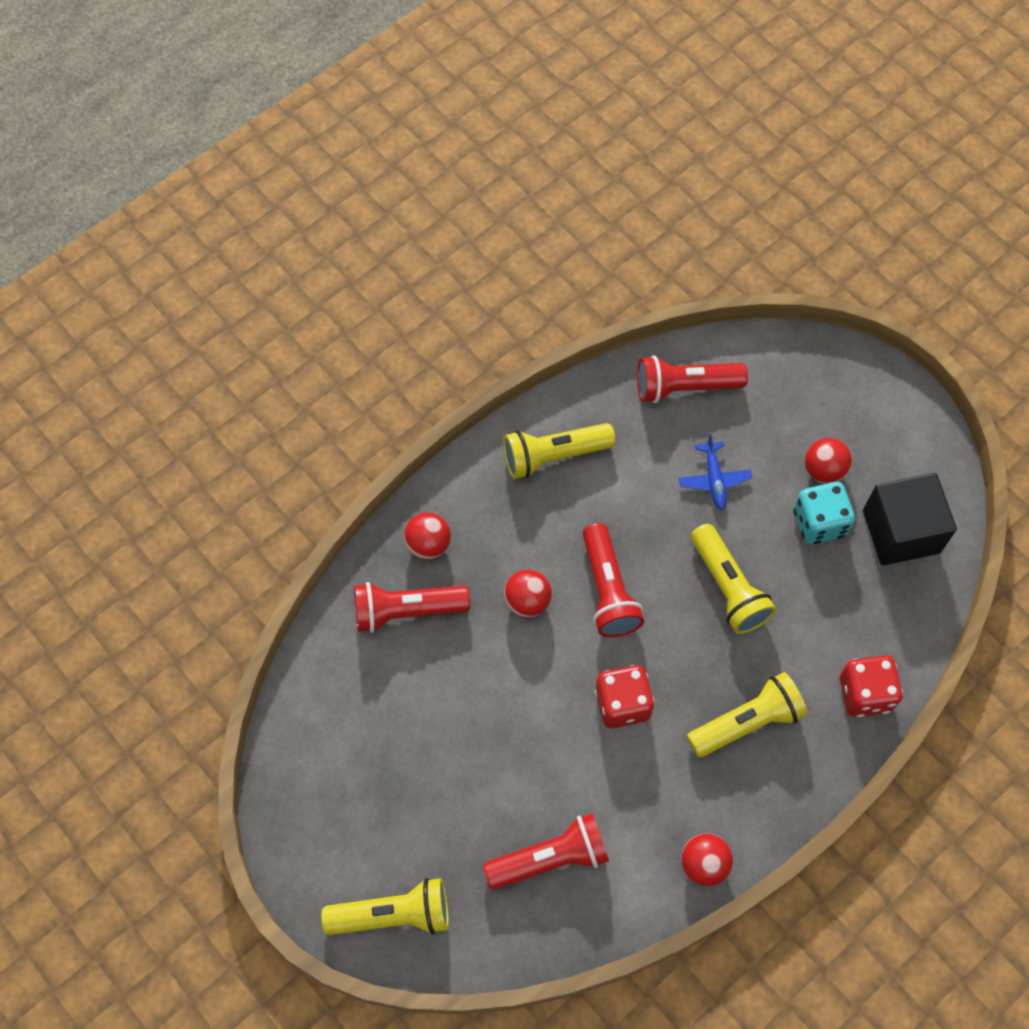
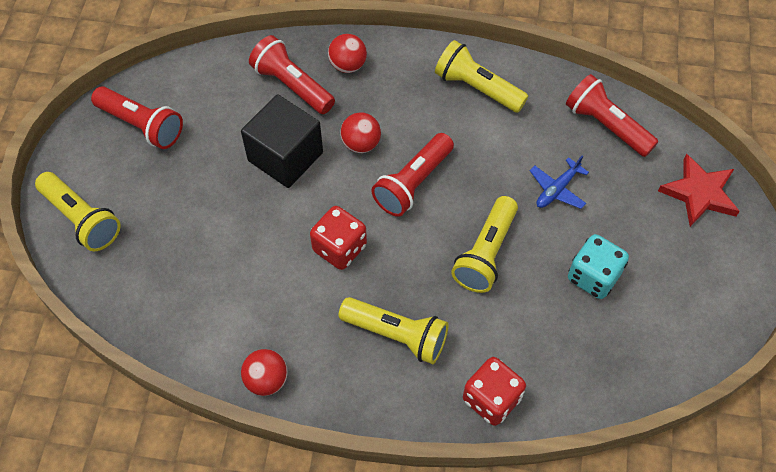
camera: 50 degrees right, 5 degrees down
(550, 858) = (192, 281): red flashlight -> red flashlight (142, 125)
(810, 375) = (699, 193): none -> red star
(824, 470) = (636, 252): red ball -> none
(901, 531) = (642, 336): black cube -> black cube (285, 156)

